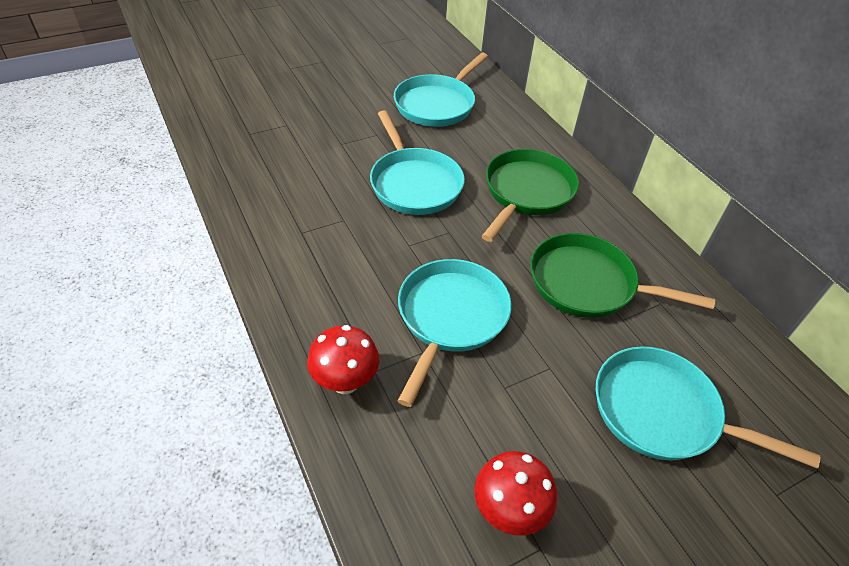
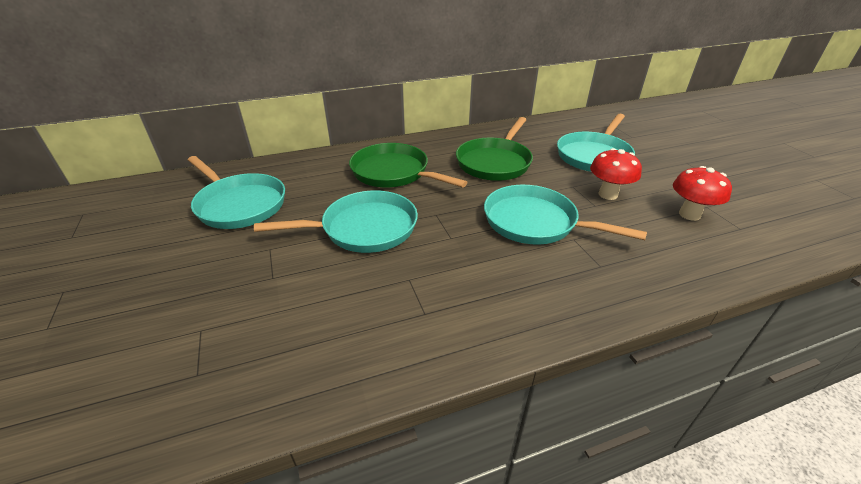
camera: 80 degrees left, 10 degrees down
(345, 382) = (618, 283): red mushroom -> red mushroom (608, 194)

